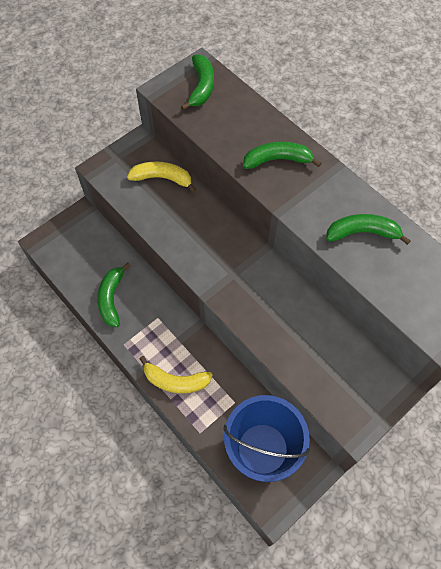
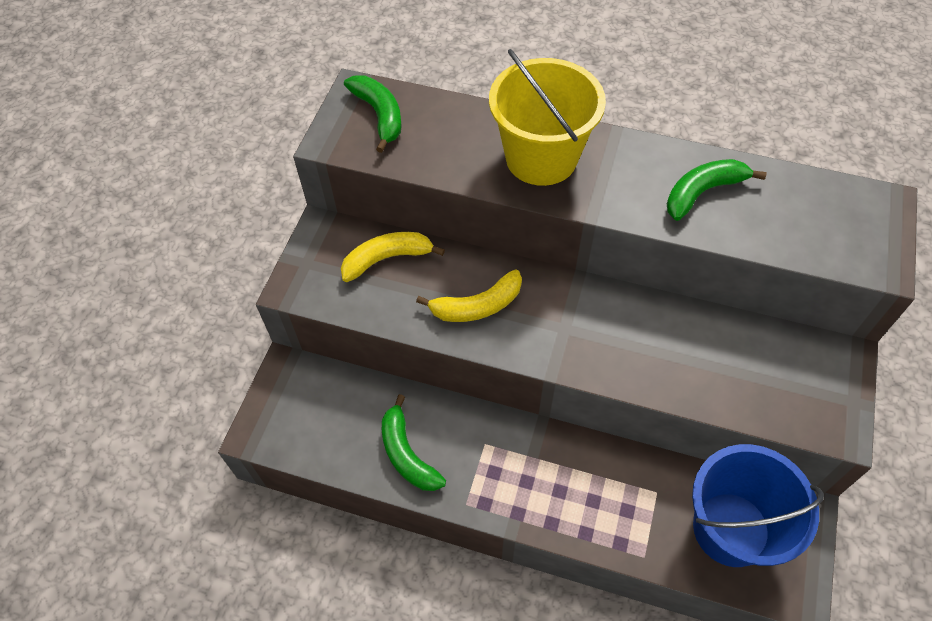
camera: 30 degrees left, 5 degrees down
(175, 381) = (566, 510): yellow banana -> yellow banana (477, 306)
(277, 160) = (541, 158): green banana -> yellow bucket

